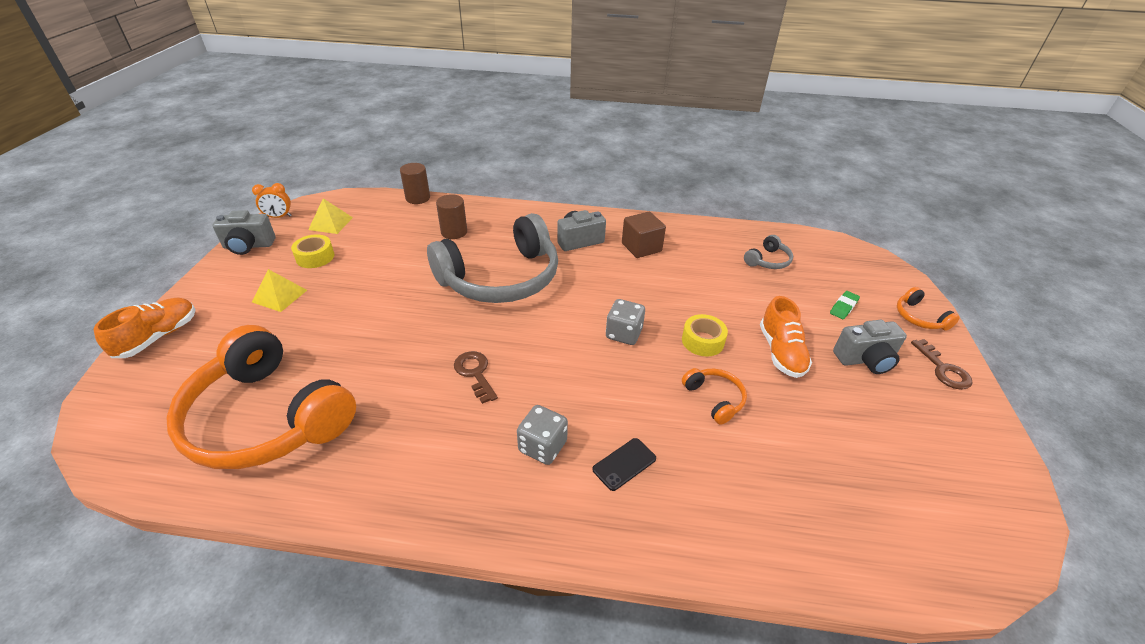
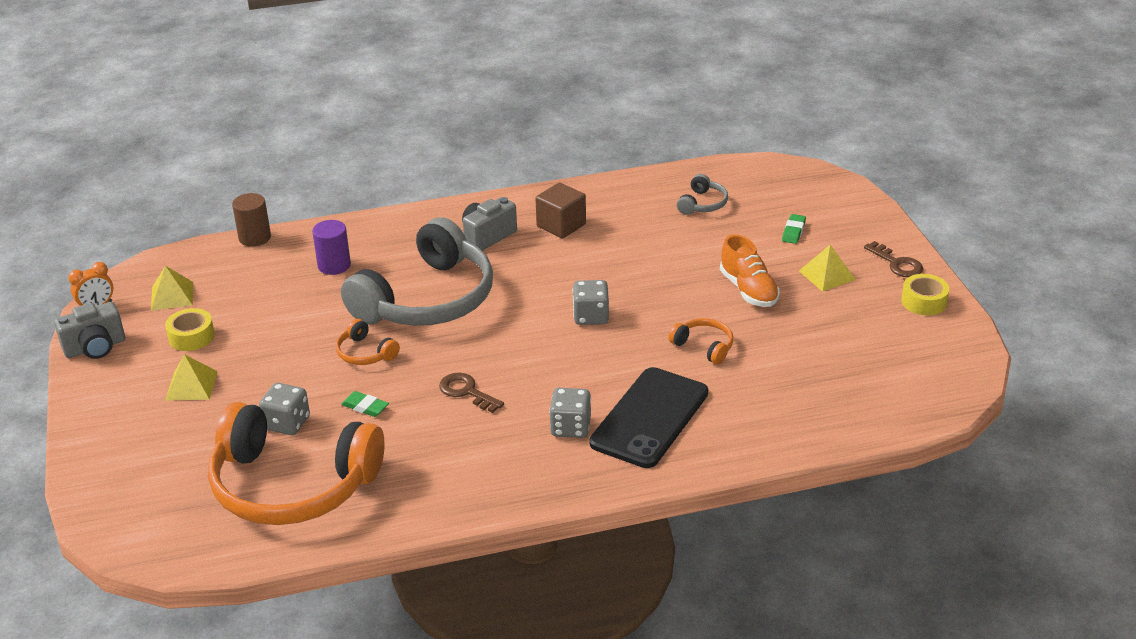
camera: 20 degrees left, 5 degrees down
(158, 337) = (96, 460): orange shoe -> none
(315, 353) = (287, 423): none -> grey dice
(385, 359) = (365, 407): none -> green eraser
(454, 232) = (334, 265): brown cylinder -> purple cylinder
(624, 464) = (649, 418): black phone -> black phone, size x2.33
(702, 341) = (671, 301): yellow tape -> yellow tape (924, 302)
(865, 360) = (827, 275): grey camera -> yellow pyramid
(919, 317) = (866, 222): orange headphones -> orange headphones (365, 353)

